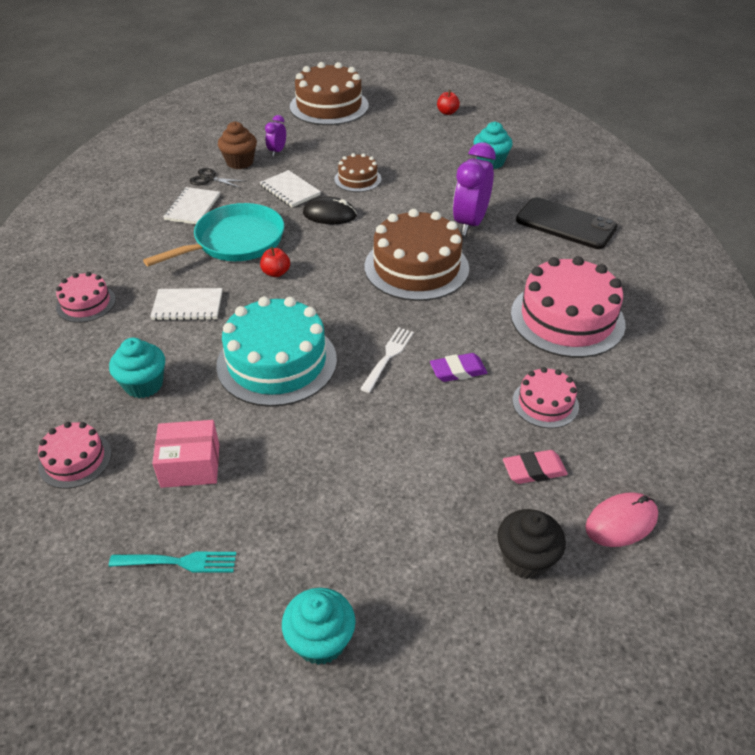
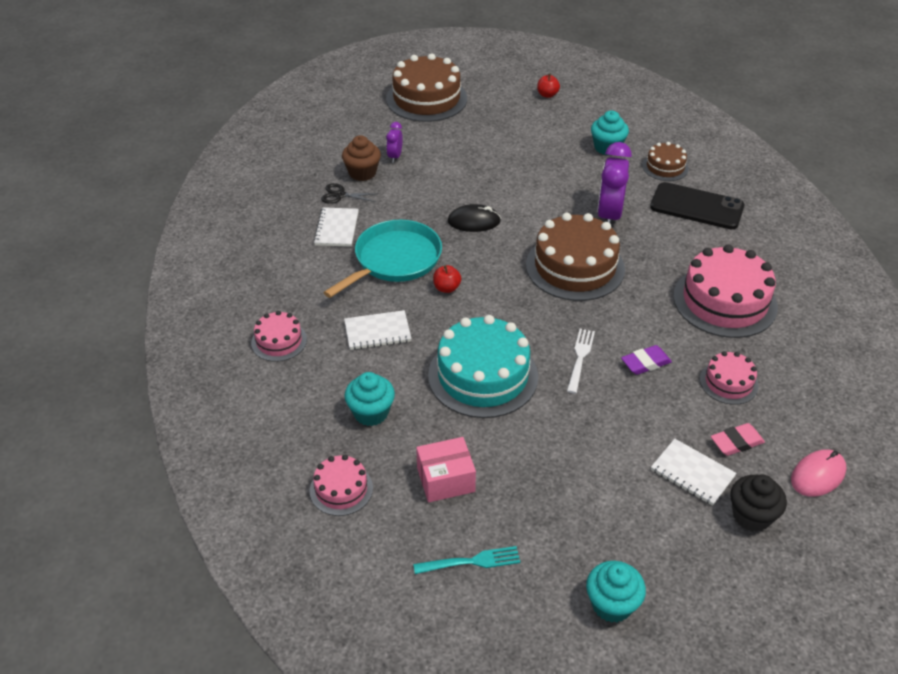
camera: 10 degrees left, 0 degrees up
(290, 190) = (425, 199): white notebook -> white notebook (692, 473)
(358, 179) = (486, 180): brown cake -> brown cake (665, 167)

